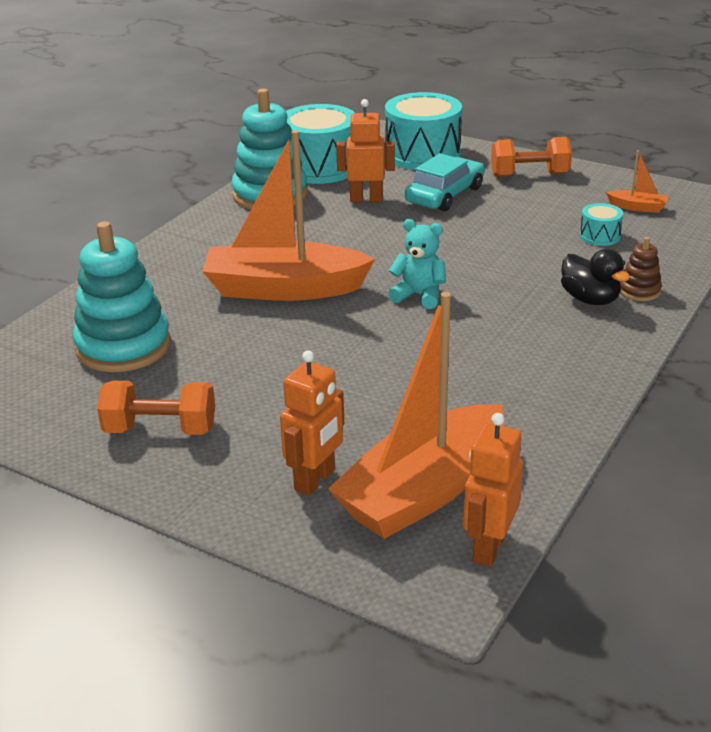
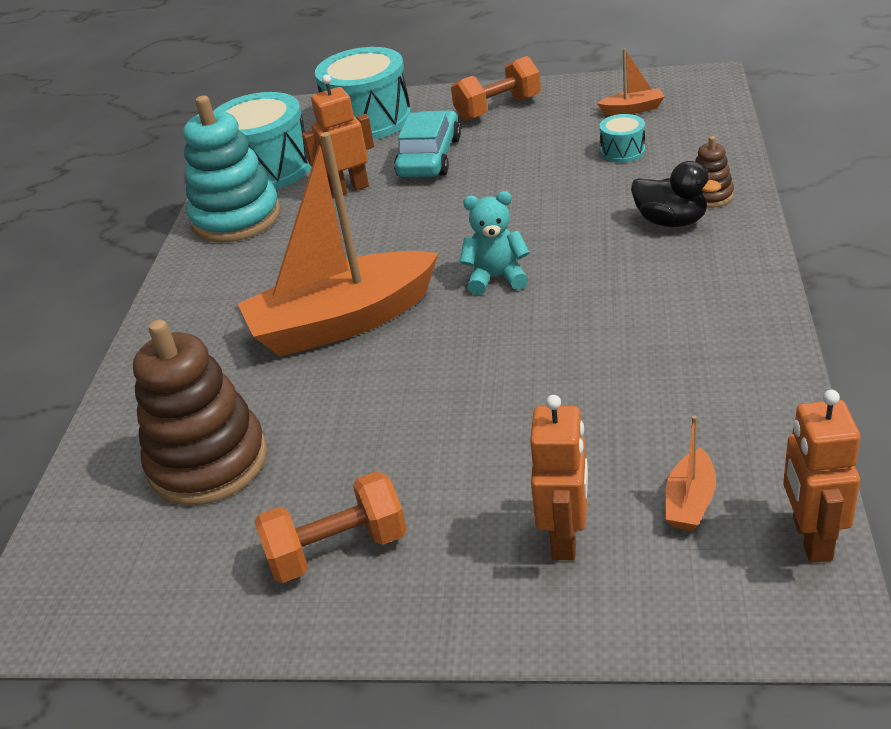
camera: 20 degrees left, 5 degrees up
(123, 346) = (208, 462): turquoise stacking toy -> brown stacking toy
(423, 491) = (690, 501): orange boat -> orange boat, size x0.40

